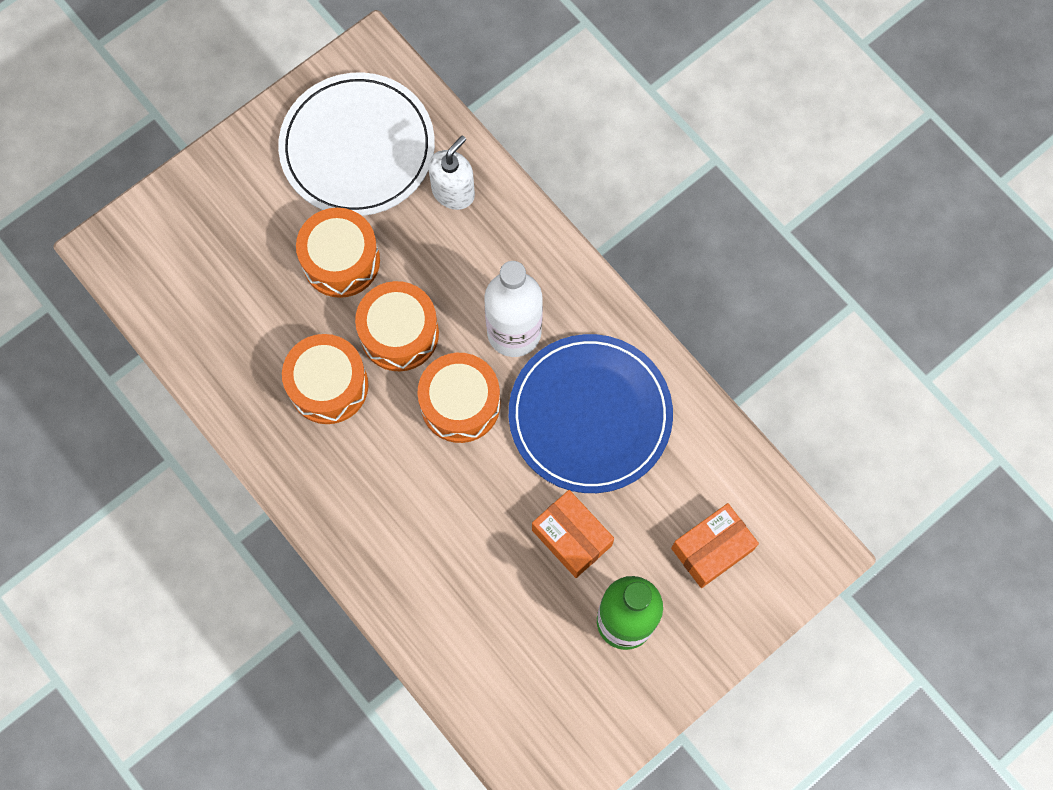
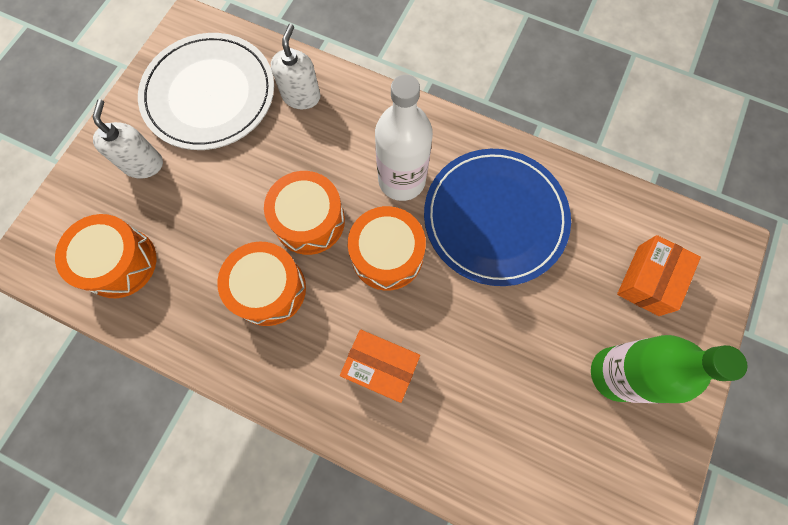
camera: 25 degrees left, 0 degrees up
(259, 198) = (143, 164): none -> white soap dispenser
(341, 260) = (234, 184): orange drum -> orange drum (120, 262)
(572, 537) = (534, 323): orange box -> orange box (381, 367)

